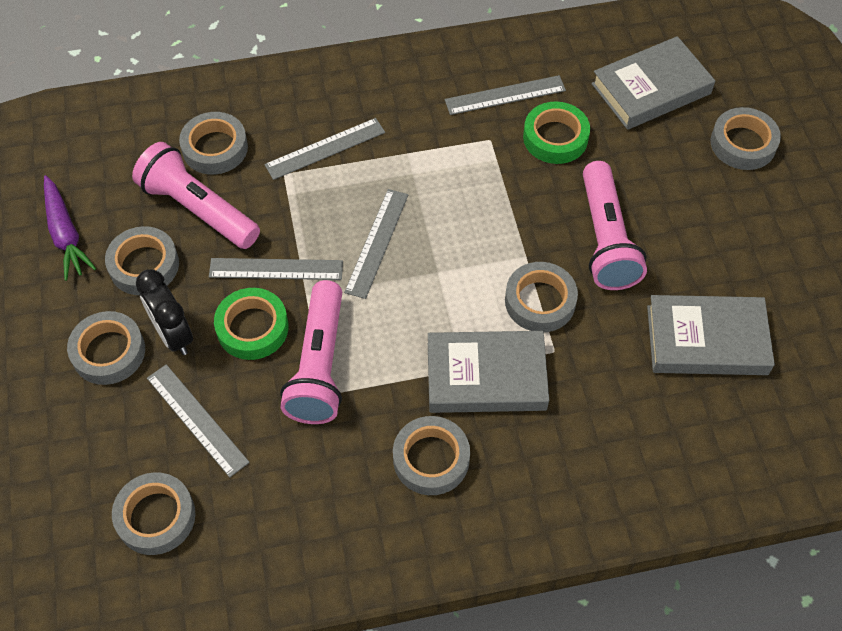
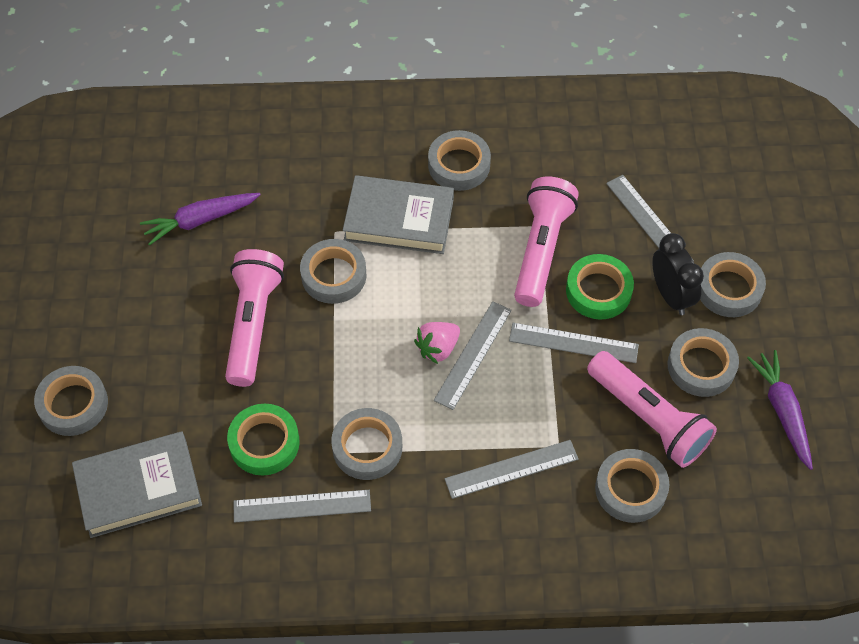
camera: 170 degrees left, 0 degrees up
(156, 517) = (681, 156): grey tape -> grey tape (367, 447)
(413, 243) = (438, 348): none -> pink strawberry
(706, 340) = (200, 220): grey book -> purple carrot

